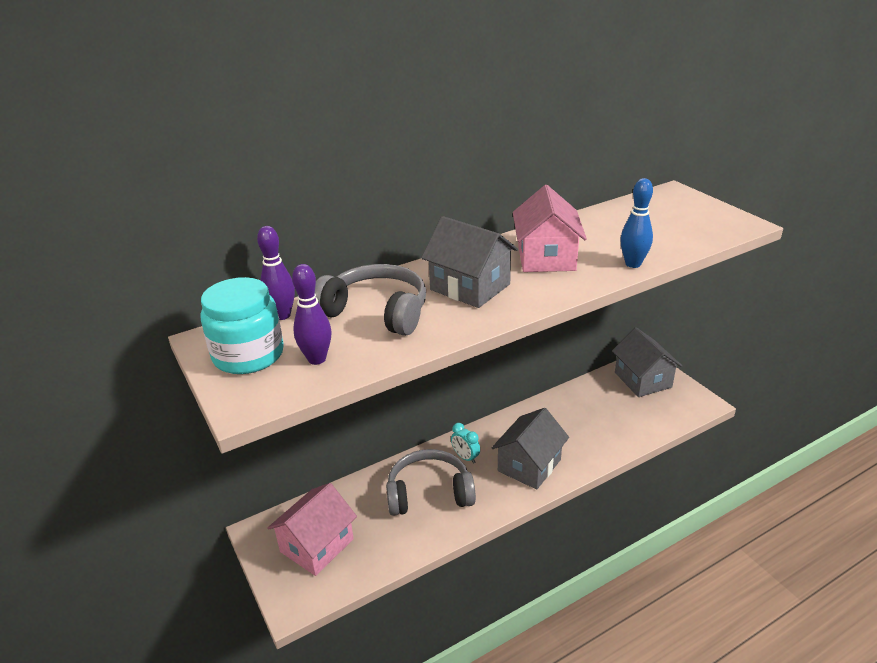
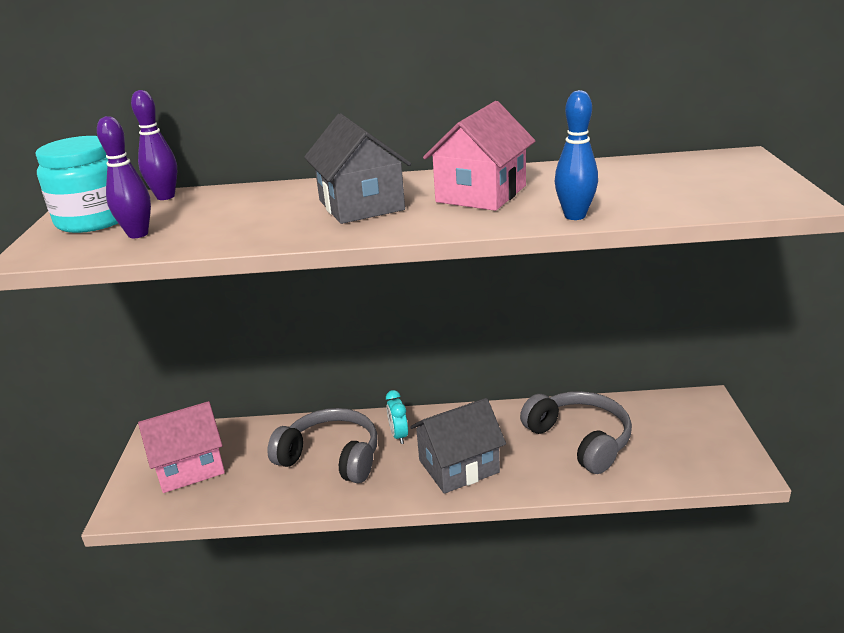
camera: 30 degrees right, 5 degrees down
(377, 311) = (244, 209): grey headphones -> grey headphones (580, 439)
(642, 380) = (683, 419): grey house -> none

